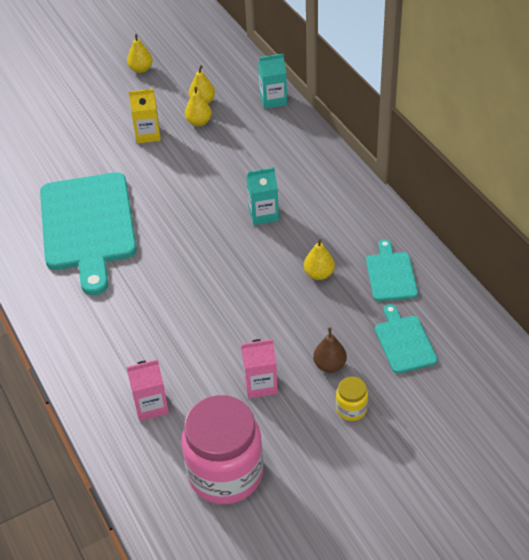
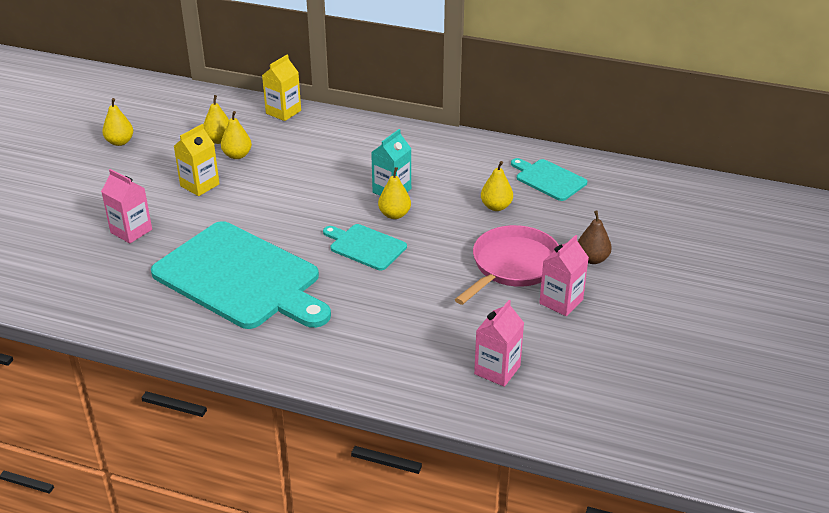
camera: 45 degrees left, 10 degrees down
(69, 148) = (131, 231): none -> pink carton
(225, 473) = (625, 376): pink jar -> none
(240, 236) = (394, 214): none -> yellow pear
(266, 332) = (513, 265): none -> pink pan
(273, 99) = (283, 112): turquoise carton -> yellow carton
(351, 409) = (648, 277): yellow jar -> none
(404, 342) = (621, 215): turquoise cutting board -> turquoise cutting board (365, 246)

